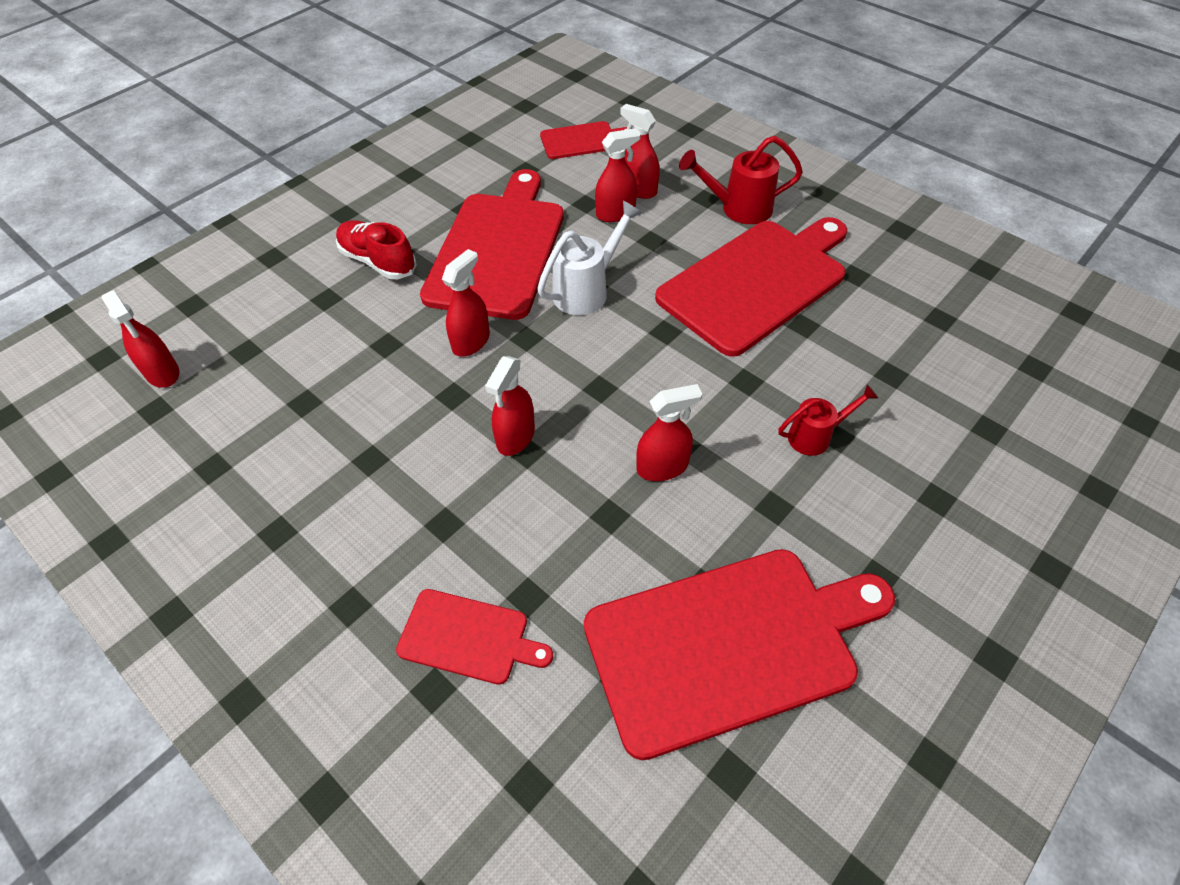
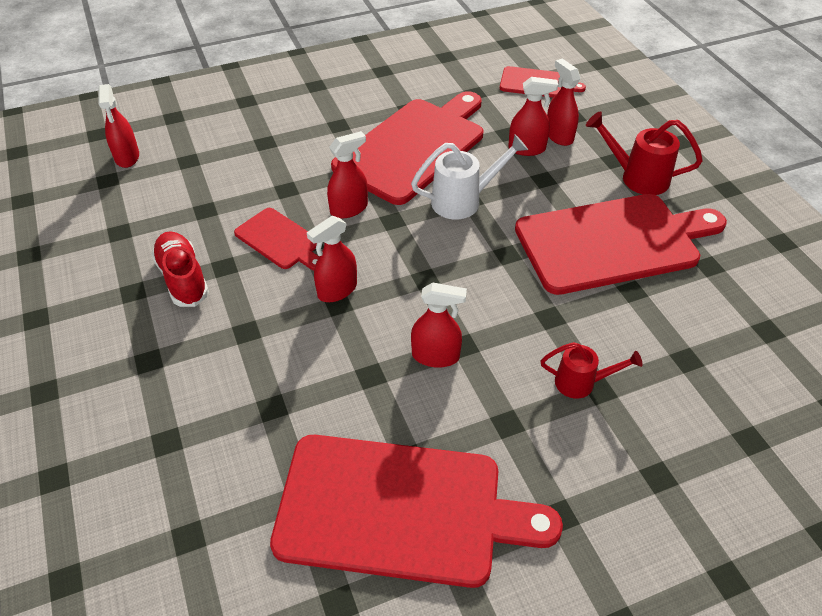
camera: 25 degrees right, 5 degrees down
(378, 261) = (318, 128): red shoe -> red shoe (183, 278)
(468, 637) = (212, 417): red cutting board -> red cutting board (280, 240)

